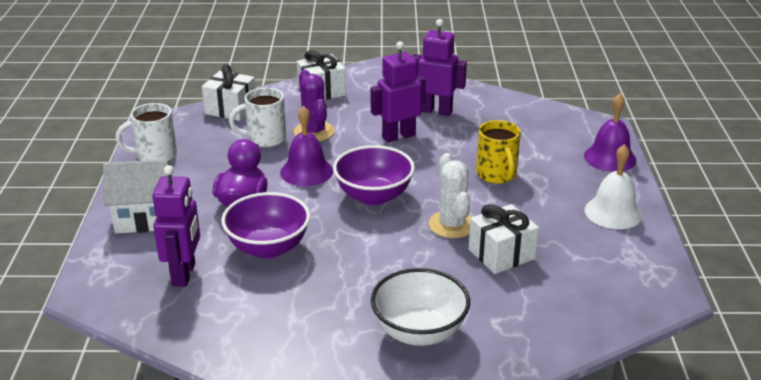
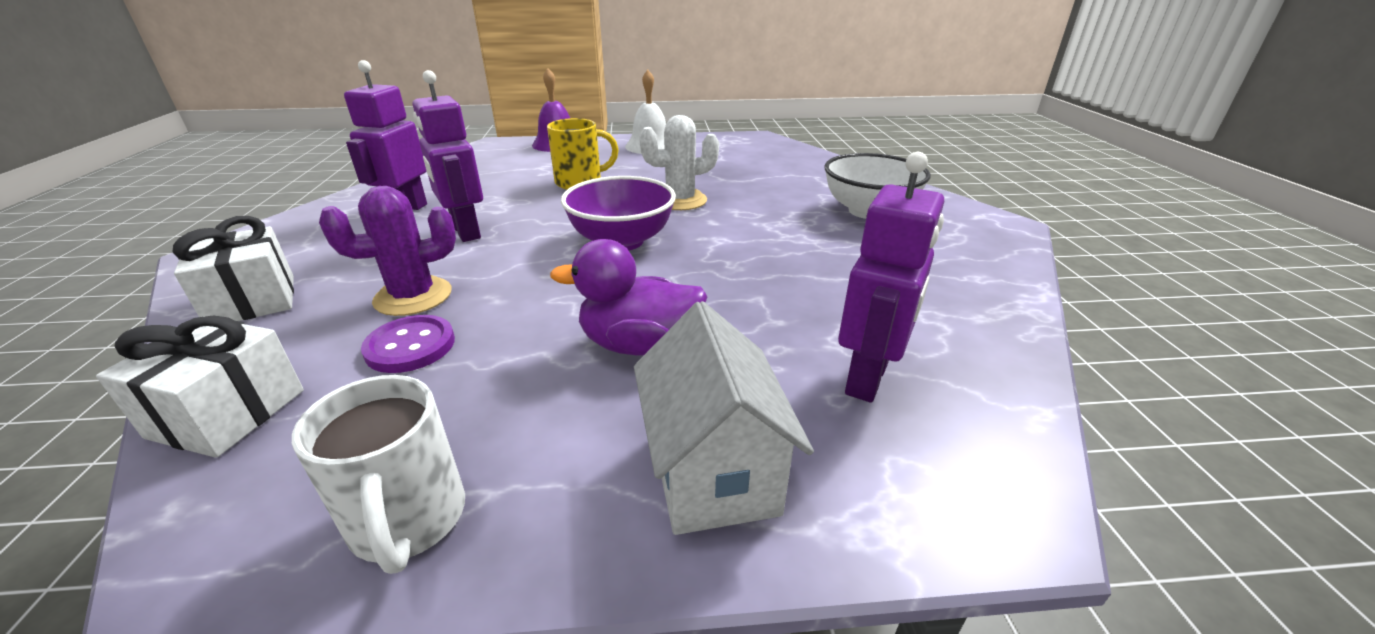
camera: 95 degrees left, 0 degrees up
(184, 274) = (868, 379): purple robot -> purple robot turned 120 degrees clockwise
(265, 139) = (410, 346): white mug -> purple button
(268, 247) = (763, 306): purple bowl -> none
(306, 171) = (547, 293): purple bell -> none
(501, 254) = (727, 181): white gift -> none

